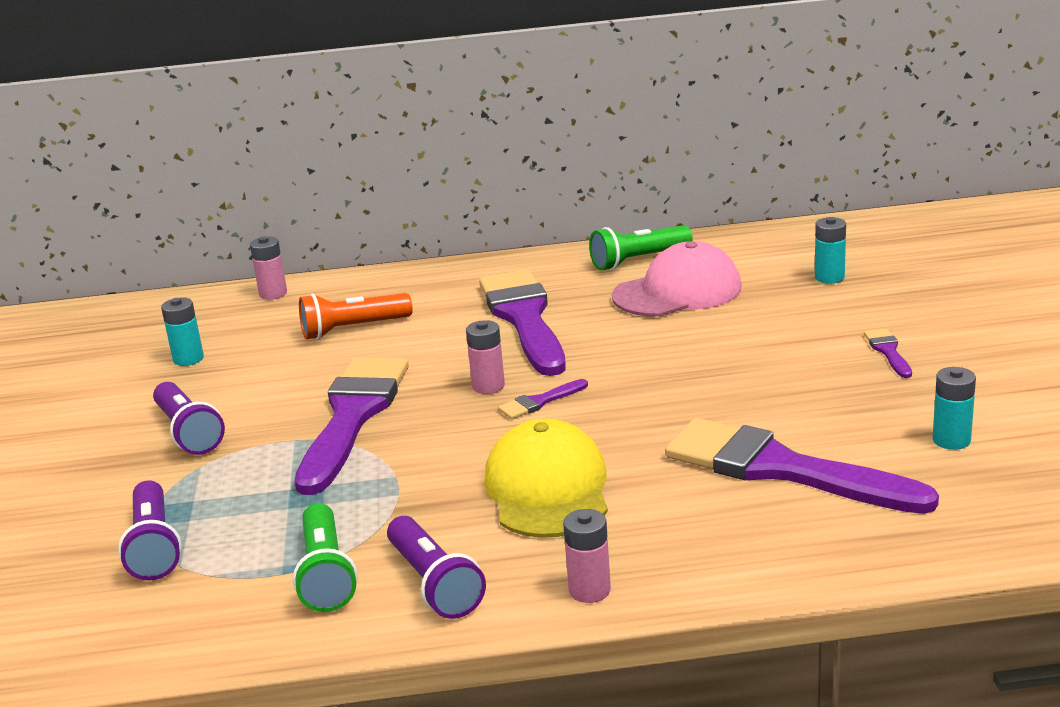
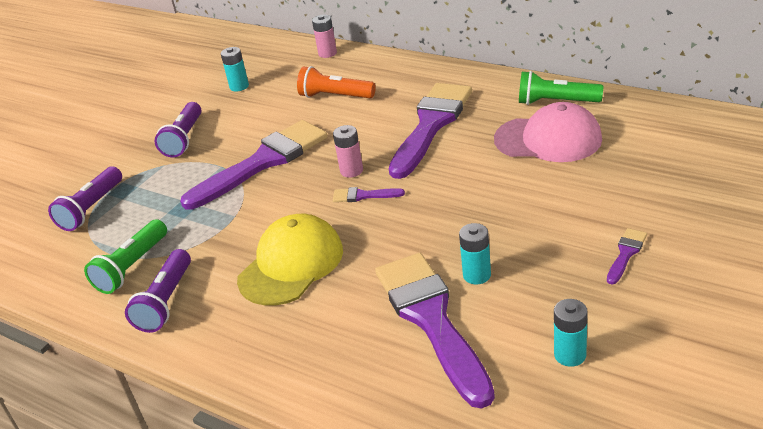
camera: 40 degrees right, 10 degrees up
(589, 590) = (225, 351): pink battery -> none
(829, 277) = (668, 167): turquoise battery -> turquoise battery (477, 275)

